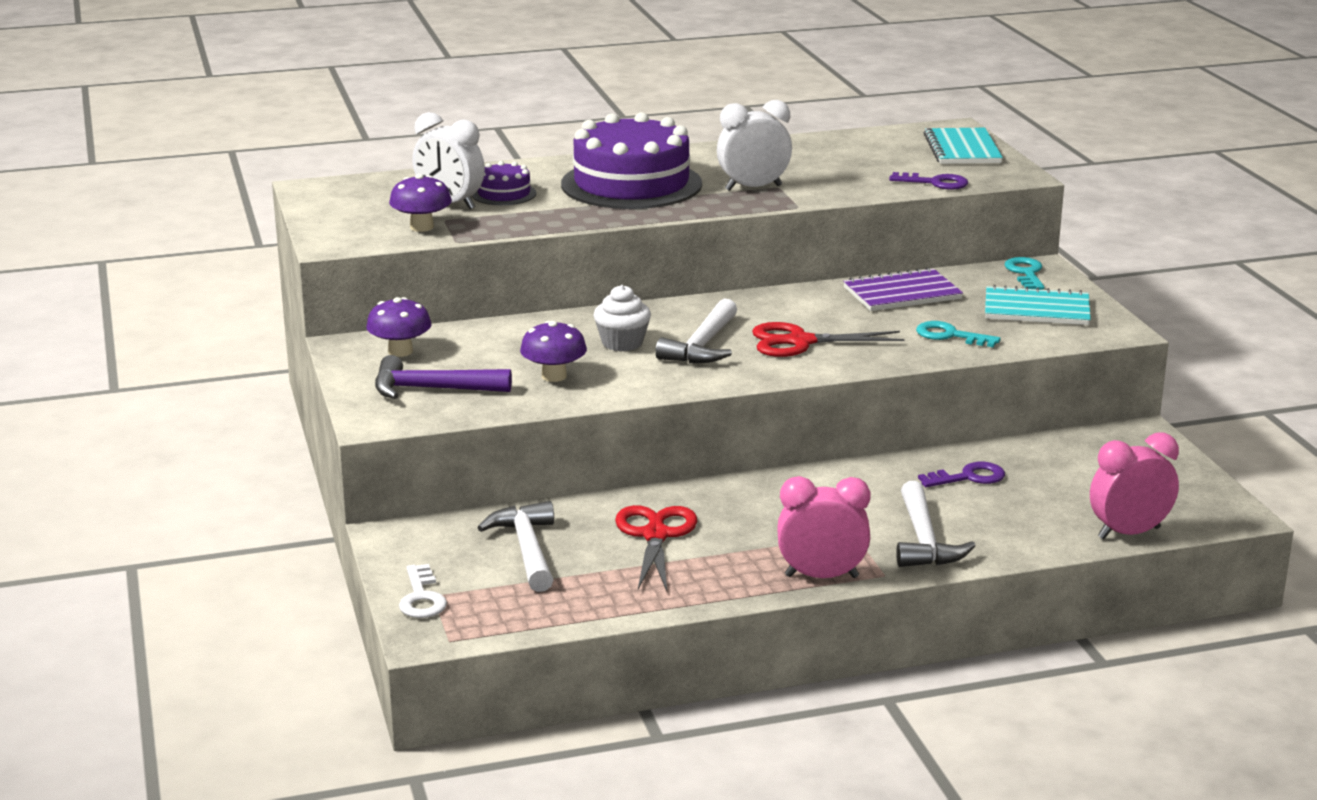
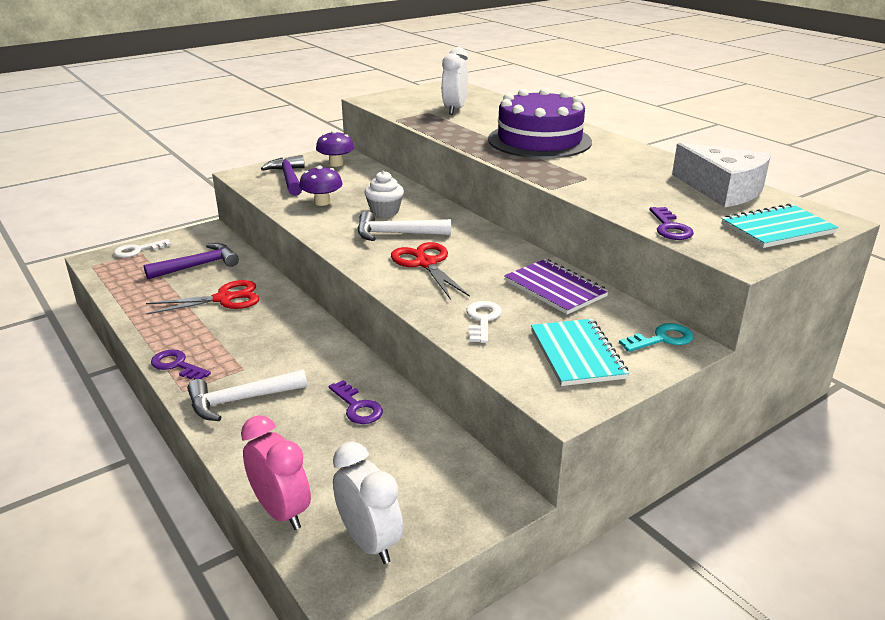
camera: 70 degrees right, 5 degrees up
(422, 227) = (411, 110): purple mushroom -> none
(504, 194) = (485, 117): purple cake -> none
(527, 549) = (198, 265): white hammer -> purple hammer
(753, 188) = (574, 171): white clock -> white clock (369, 542)
(821, 576) = (177, 365): pink clock -> purple key
(855, 145) = (722, 190): none -> white cheese
(950, 335) = (482, 319): turquoise key -> white key

